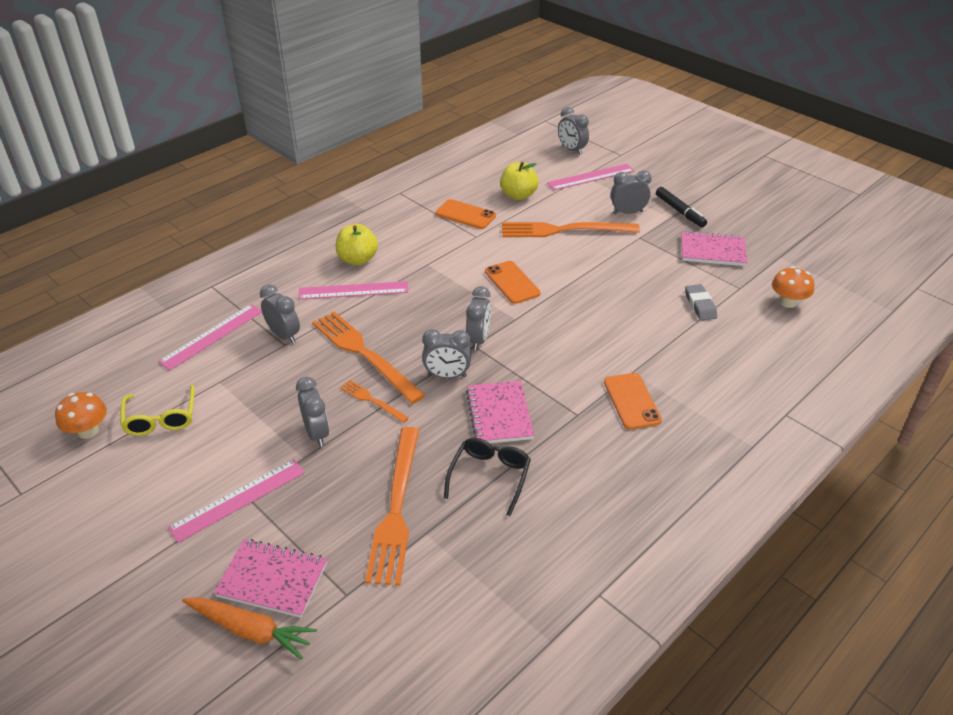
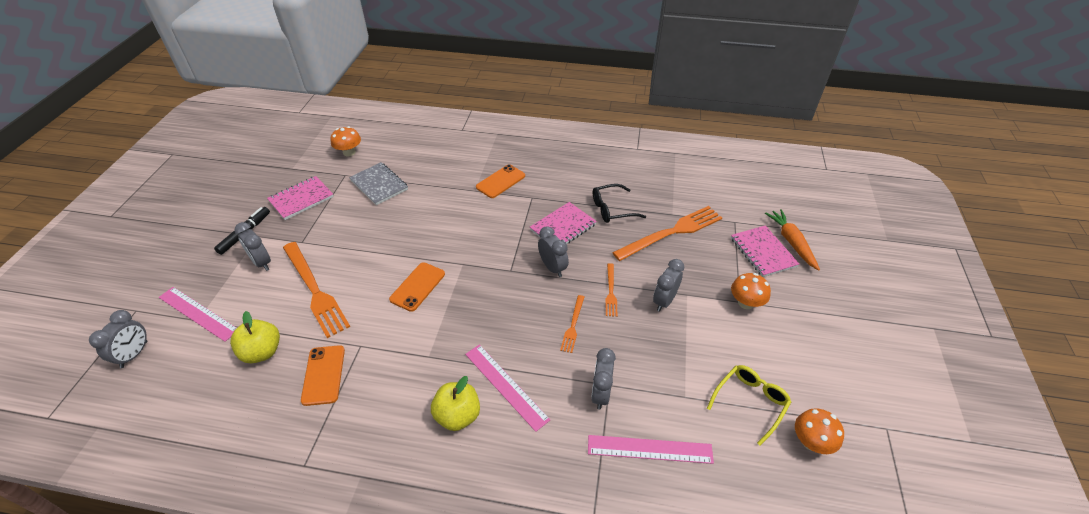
camera: 125 degrees left, 5 degrees up
(238, 499) = (745, 303): pink ruler -> orange mushroom
(364, 354) = (573, 325): orange fork -> orange fork, size x0.49
(478, 339) = (502, 271): grey clock -> none
(700, 305) = (379, 185): grey eraser -> grey notebook
(712, 251) = (301, 199): pink notebook -> pink notebook turned 75 degrees clockwise

